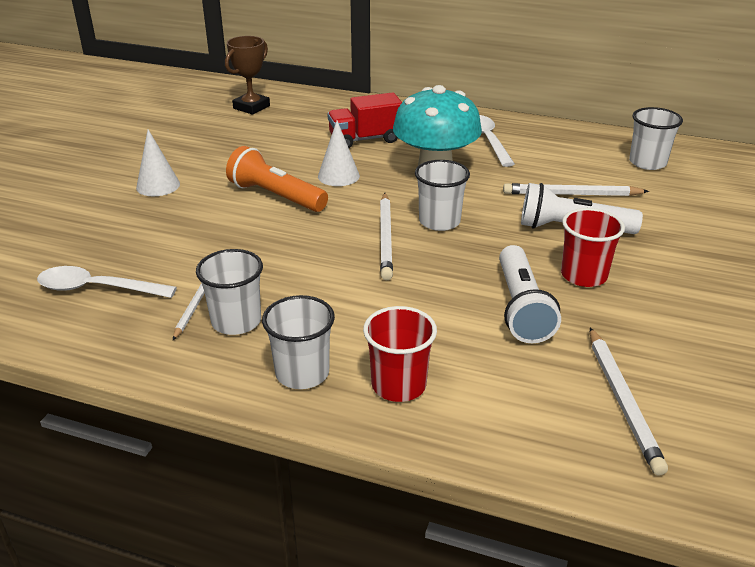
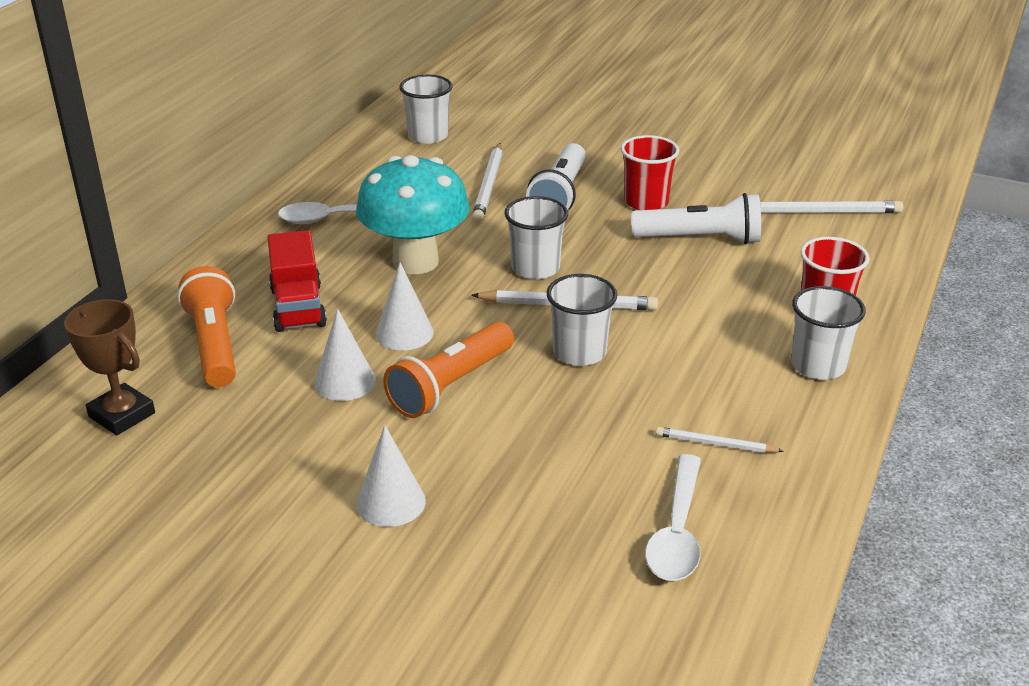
camera: 85 degrees left, 0 degrees up
(236, 321) = (738, 410): white cup -> white cup (579, 352)
(281, 161) = (345, 381): none -> white cone
(320, 121) = (214, 344): none -> orange flashlight

